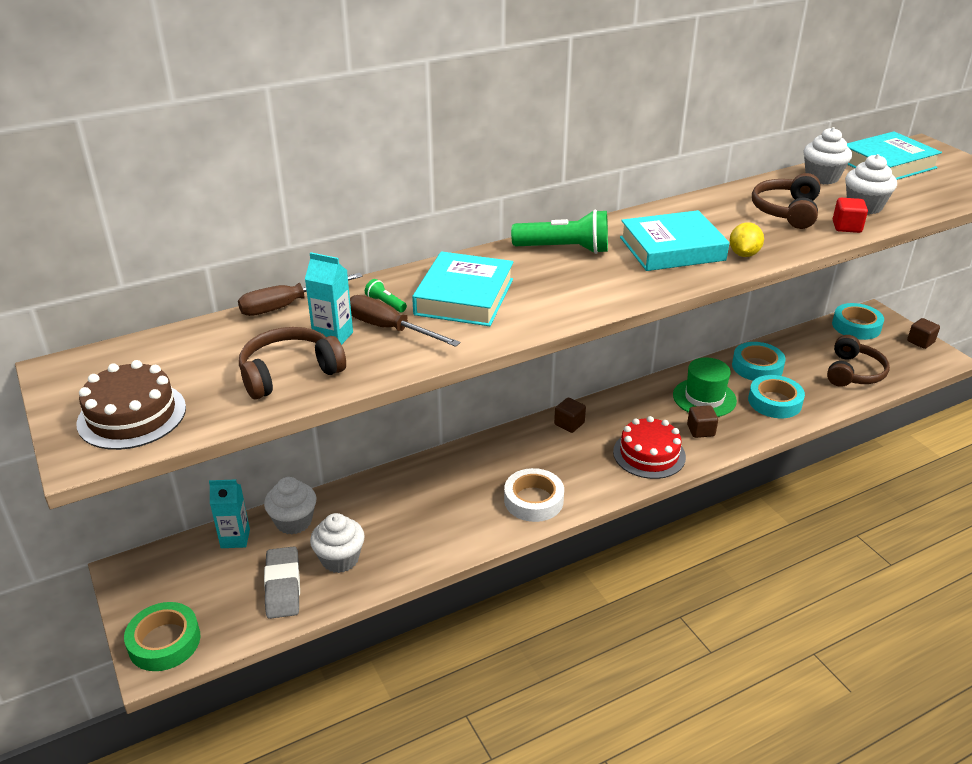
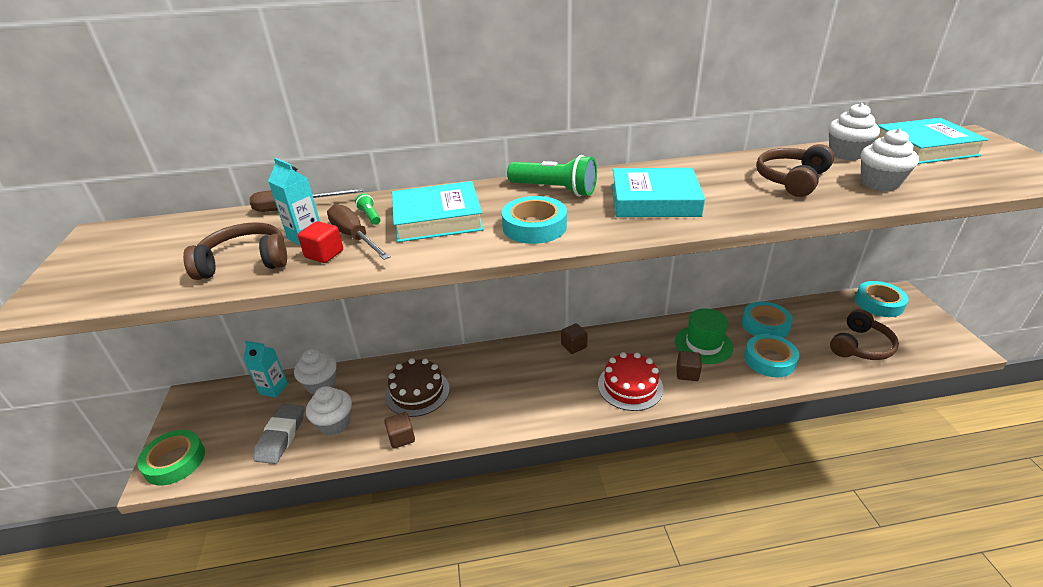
camera: 20 degrees right, 0 degrees up
(132, 415) = (102, 277): brown cake -> brown cake (417, 392)
(464, 297) = (437, 219): turquoise book -> turquoise book turned 45 degrees clockwise
(533, 500) = (510, 407): white tape -> none
(572, 291) = (534, 226): none -> turquoise tape
(743, 254) = (723, 213): yellow lemon -> none
(846, 227) = (850, 200): red cube -> red cube (324, 254)
(920, 342) = (943, 328): brown cube -> brown cube (401, 438)

